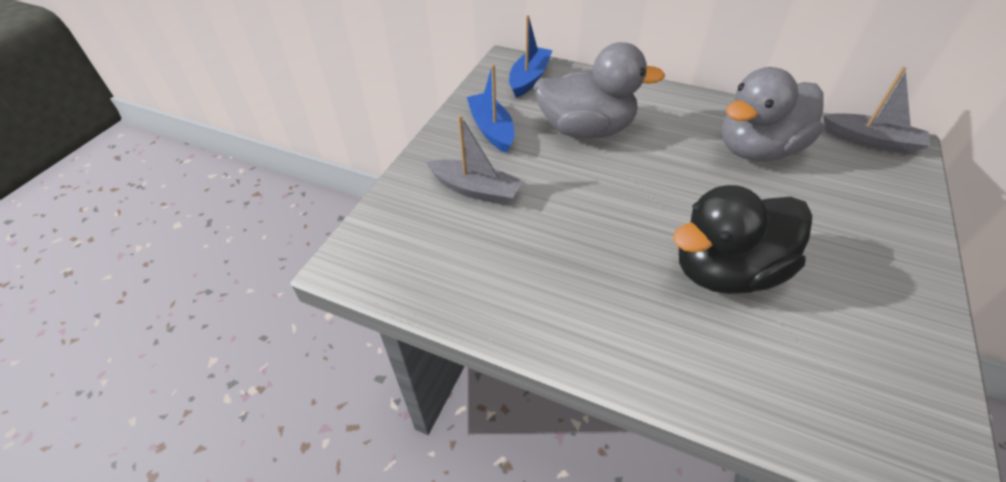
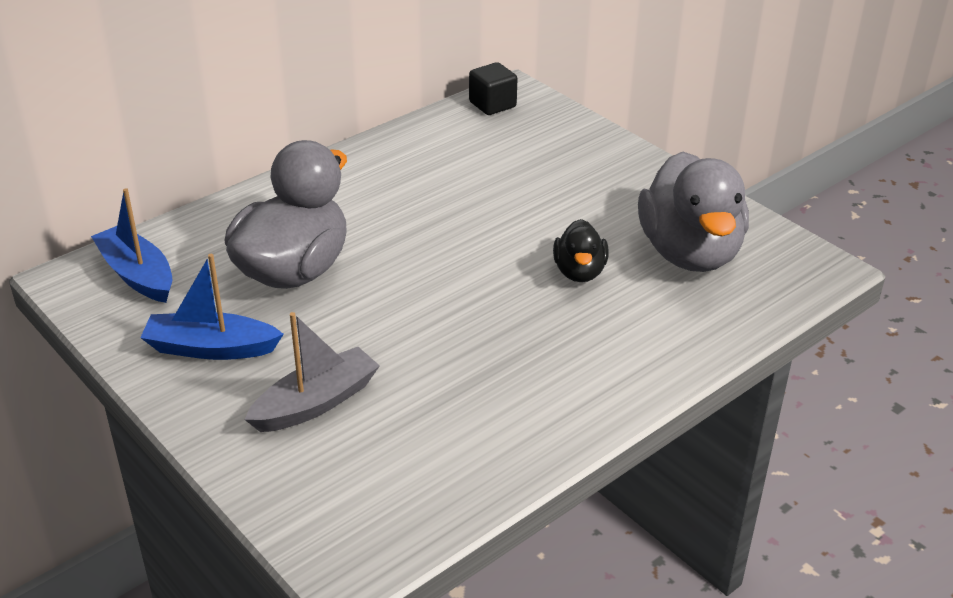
camera: 65 degrees left, 10 degrees down
(726, 271) = (579, 272): black duck -> black duck, size x0.51
(757, 149) = (442, 172): grey duck -> grey duck (690, 253)
(871, 141) = (492, 104): grey boat -> black cube

